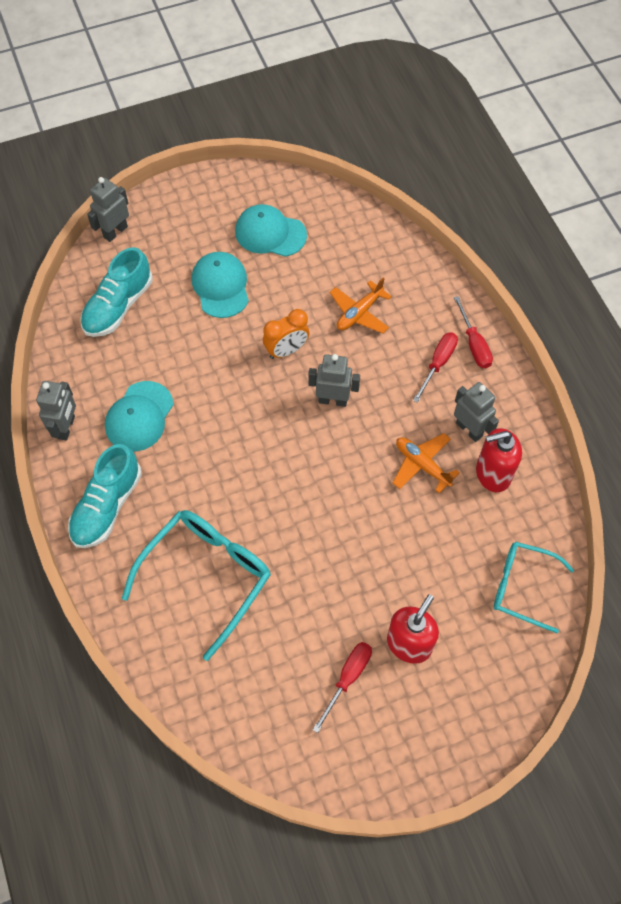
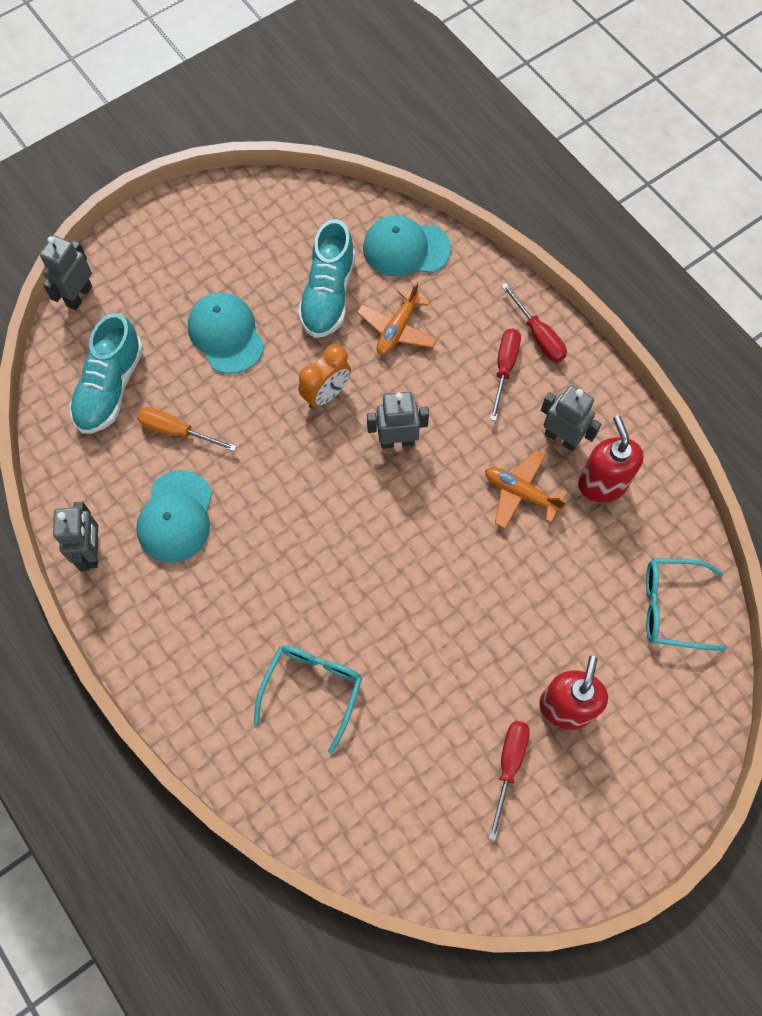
camera: 15 degrees left, 5 degrees up
(107, 506) = (170, 635): turquoise shoe -> turquoise shoe (328, 295)
(159, 351) = (176, 431): none -> orange screwdriver
(206, 576) = (312, 689): turquoise glasses -> turquoise glasses, size x0.64
(270, 233) = (265, 256): turquoise cap -> turquoise cap (406, 248)
(492, 474) = (602, 484): red soap dispenser -> red soap dispenser turned 105 degrees clockwise

